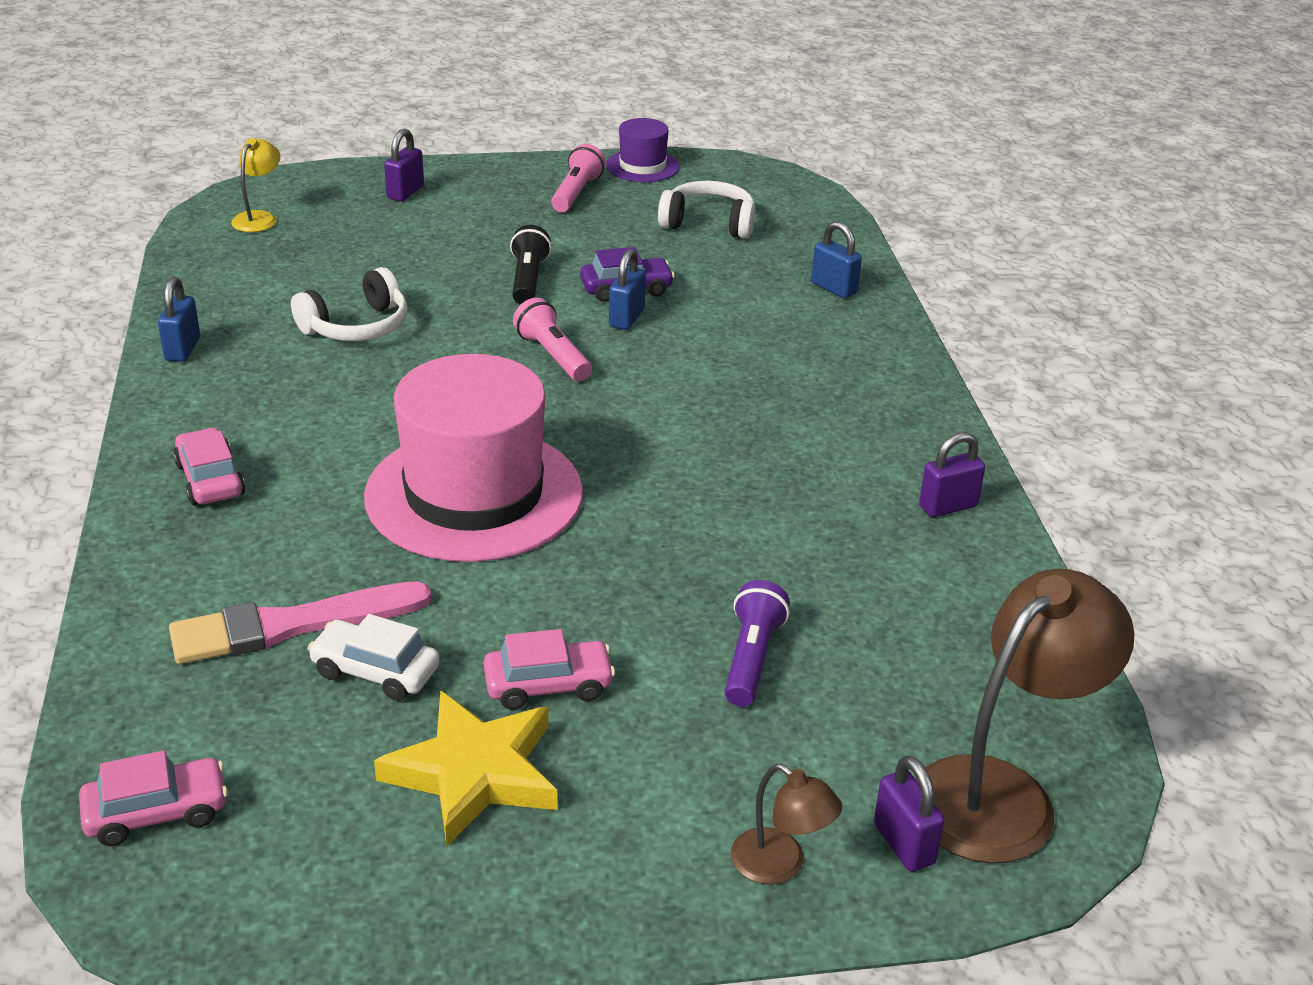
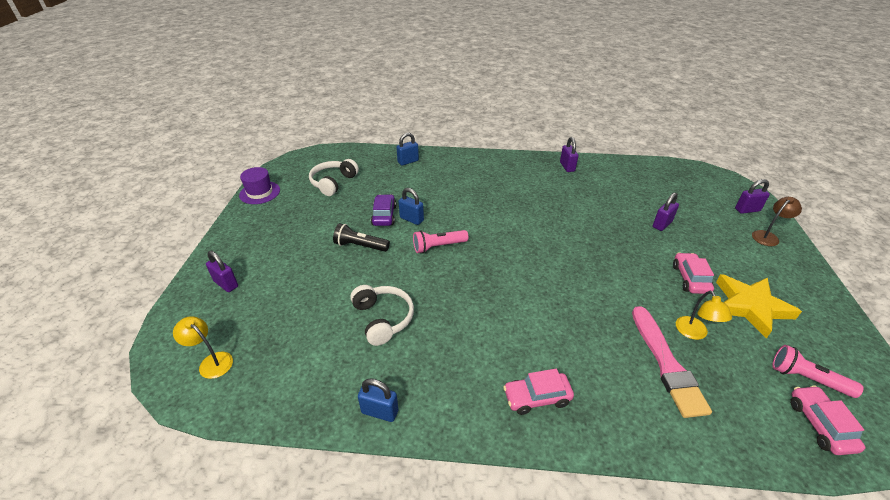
camera: 75 degrees left, 5 degrees up
(375, 671) = (694, 333): white car -> yellow lamp
(474, 494) = (555, 286): pink hat -> none
(576, 193) = (274, 218): pink flashlight -> pink flashlight (807, 378)
(752, 658) = (662, 224): purple flashlight -> purple padlock
(1001, 793) = (716, 187): brown lamp -> none

